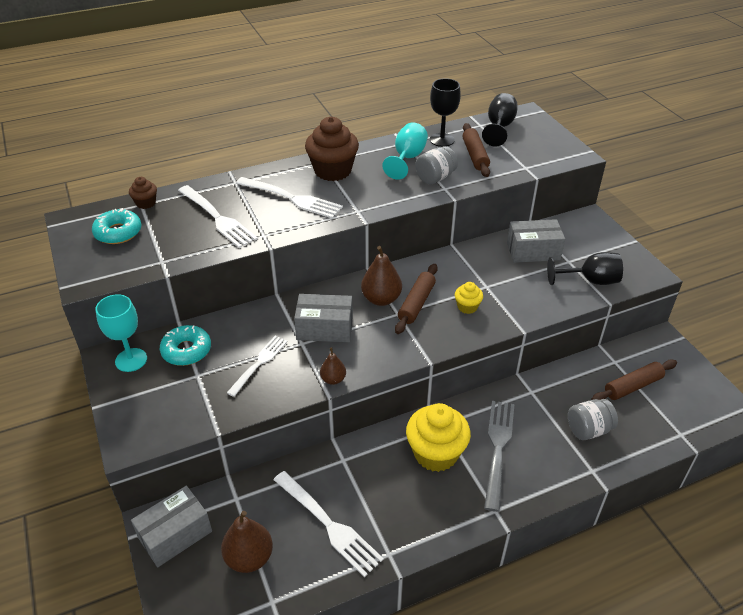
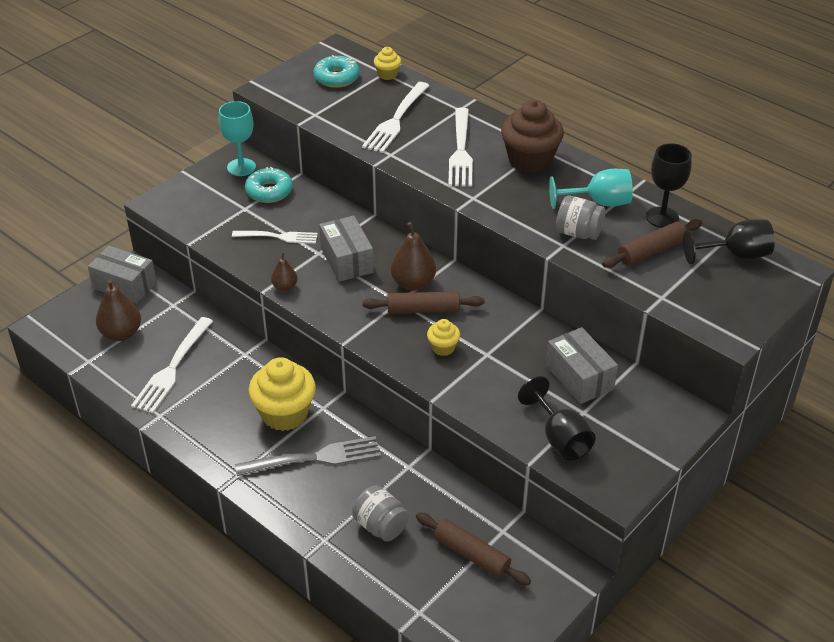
camera: 65 degrees right, 0 degrees up
(146, 203) = (387, 74): brown cupcake -> yellow cupcake

